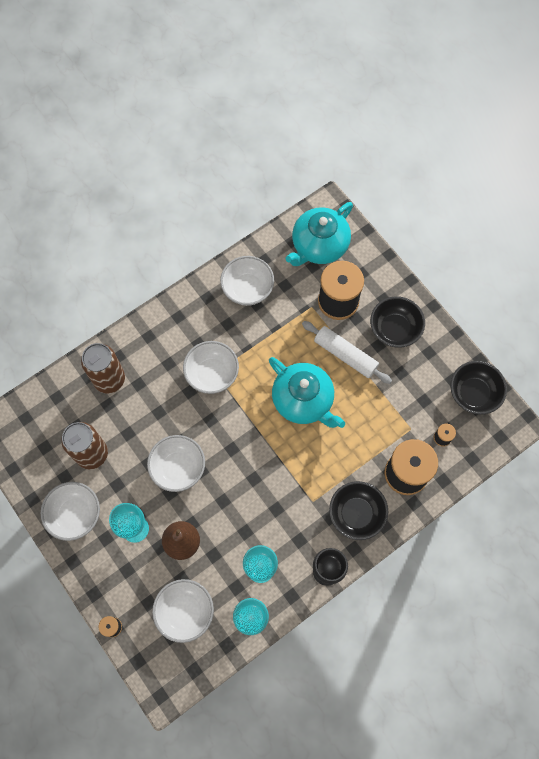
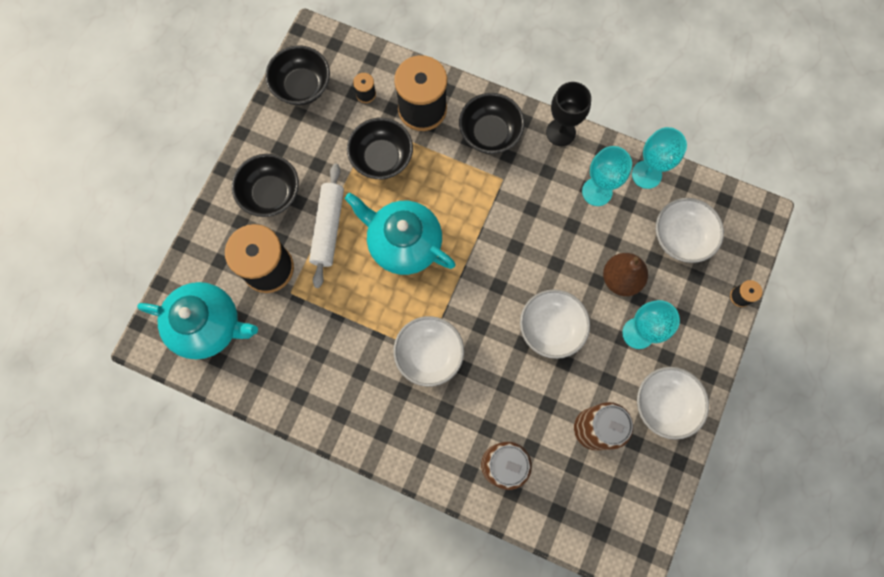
camera: 120 degrees left, 5 degrees up
(247, 289) = (305, 375): white bowl -> none
(303, 400) = (403, 243): turquoise teapot -> turquoise teapot turned 75 degrees counterclockwise
(380, 421) = (382, 158): none -> black bowl

